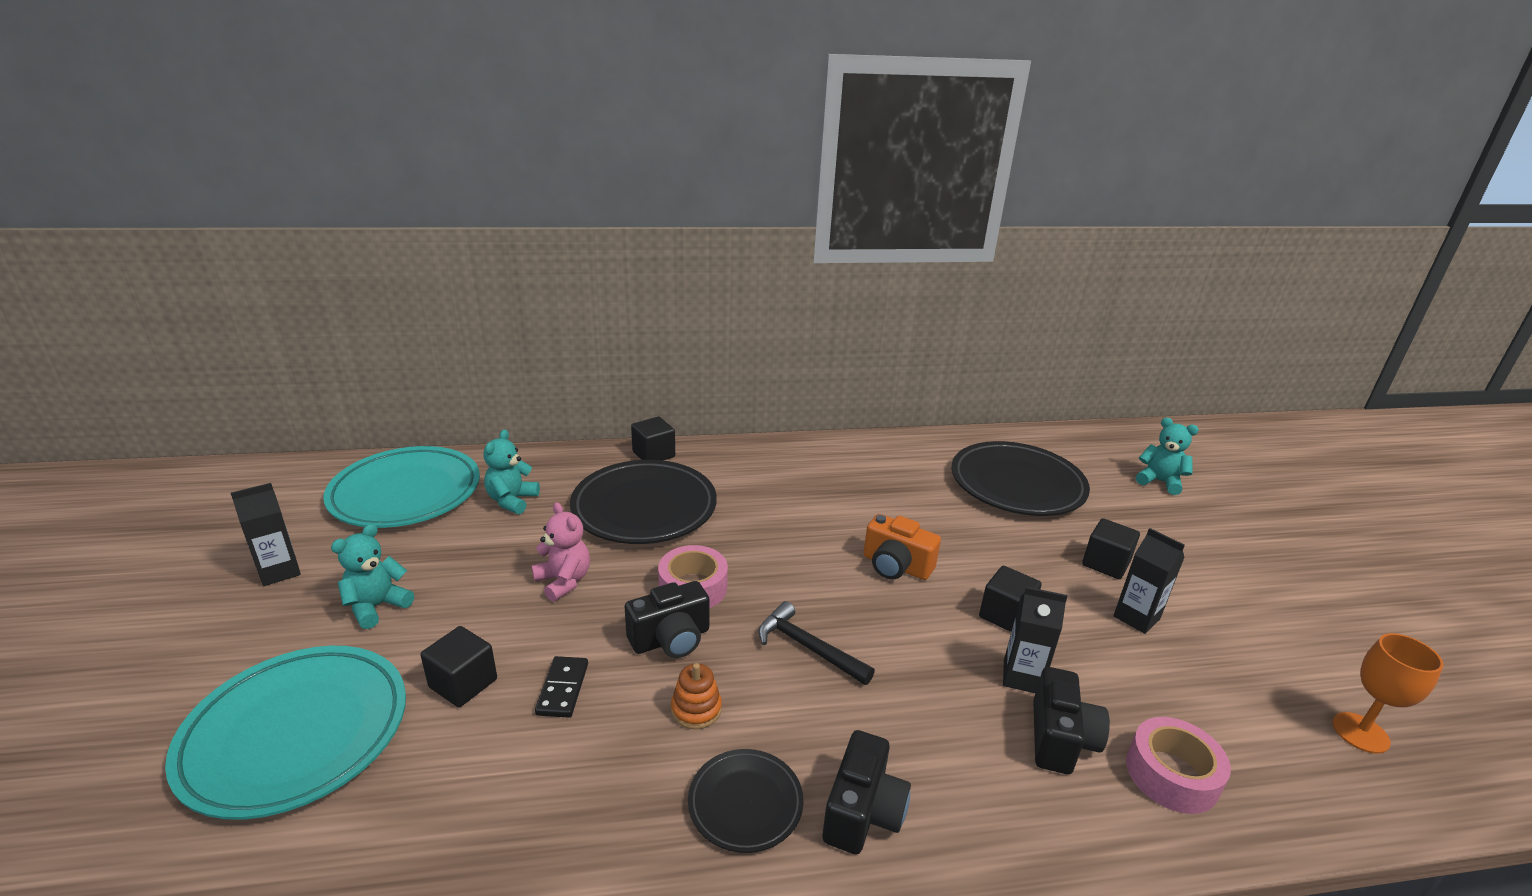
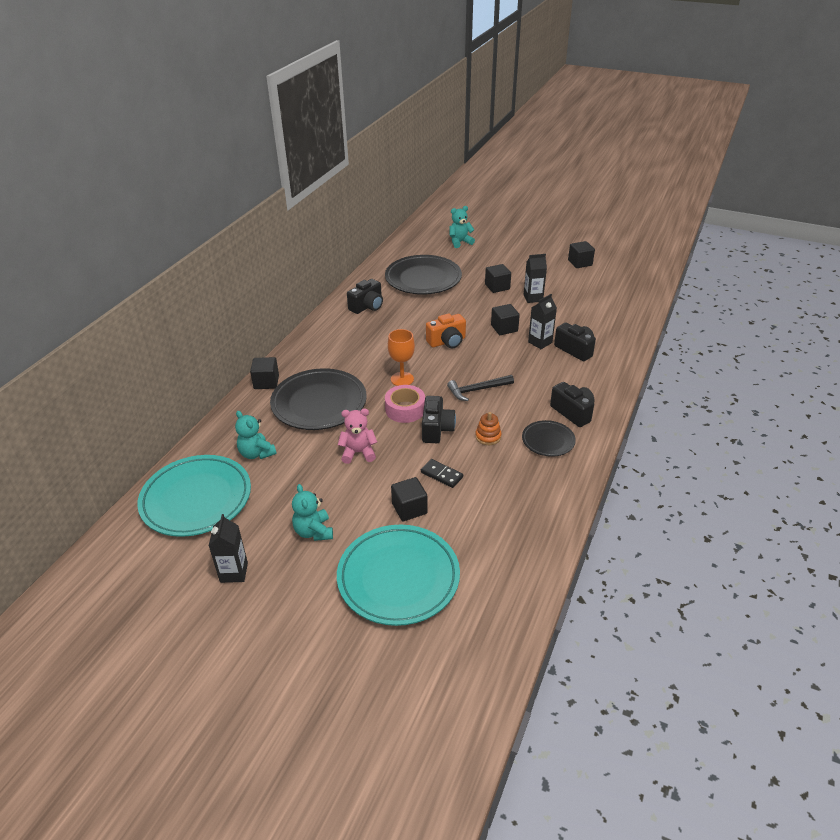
camera: 55 degrees left, 10 degrees up
(890, 464) = (367, 306): none -> black camera
(1171, 775) = (607, 335): pink tape -> none
(1336, 639) = (580, 263): none -> black cube
(1360, 733) = (620, 286): orange goblet -> orange goblet (402, 379)

